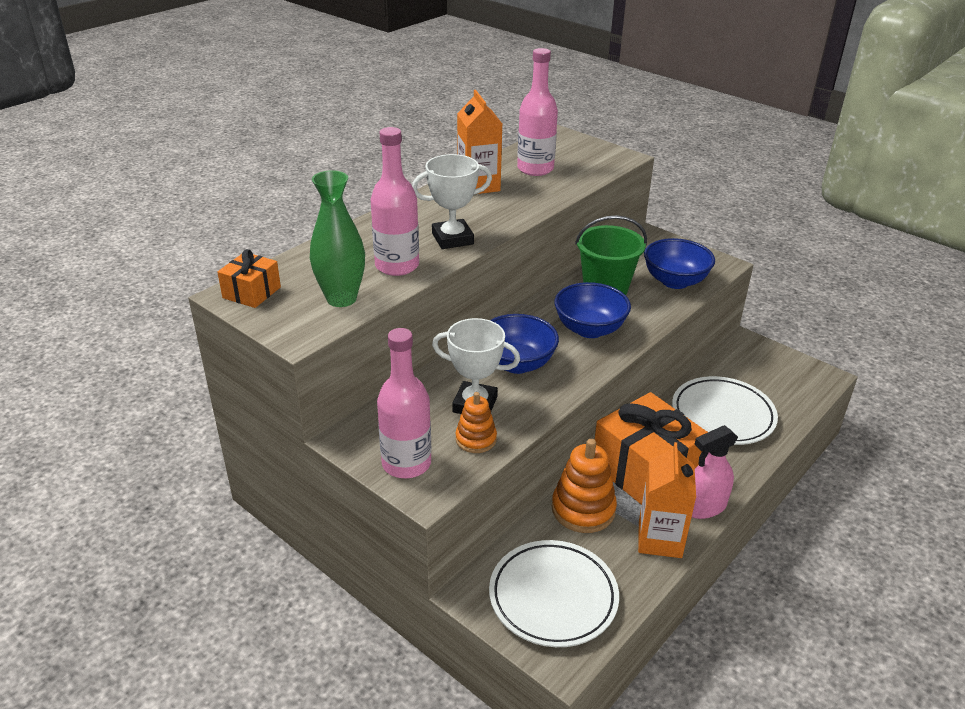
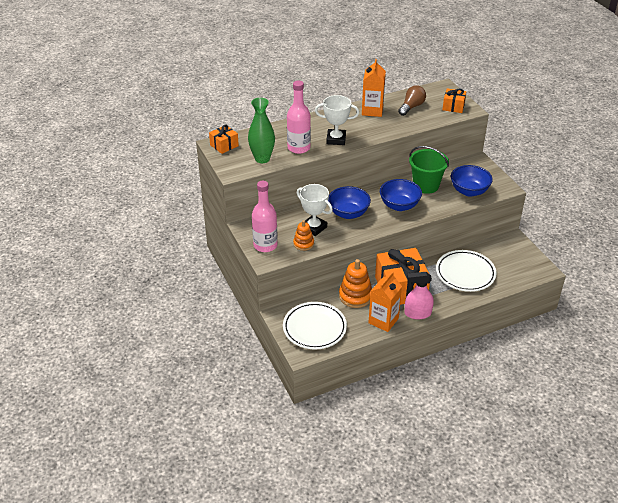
camera: 25 degrees right, 5 degrees up
(535, 169) = (411, 107): pink bottle -> brown light bulb
(596, 157) = (453, 107): none -> orange gift

